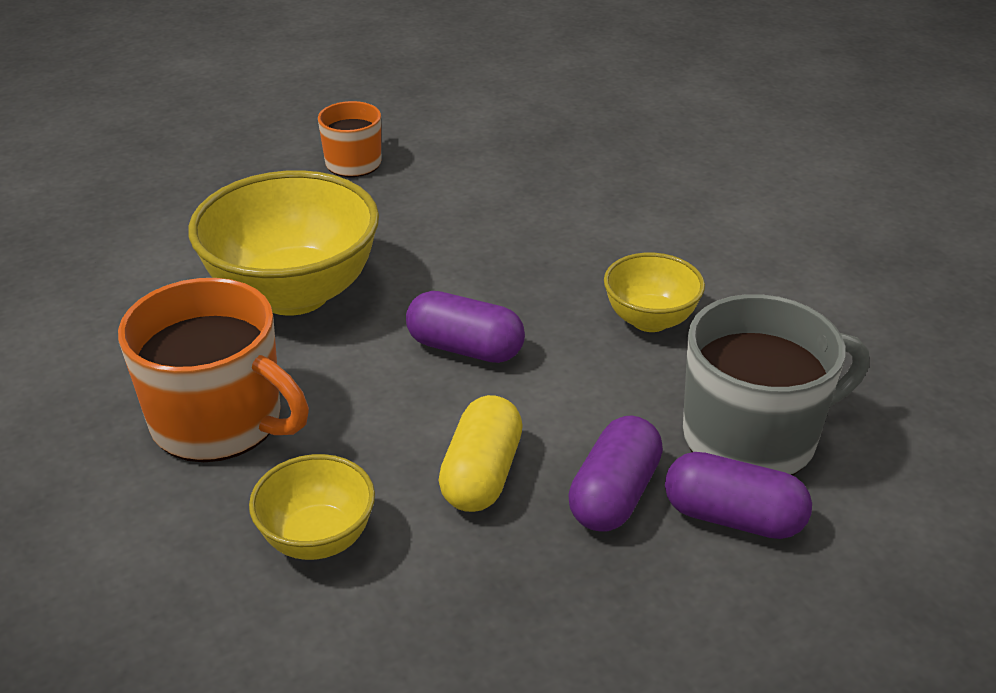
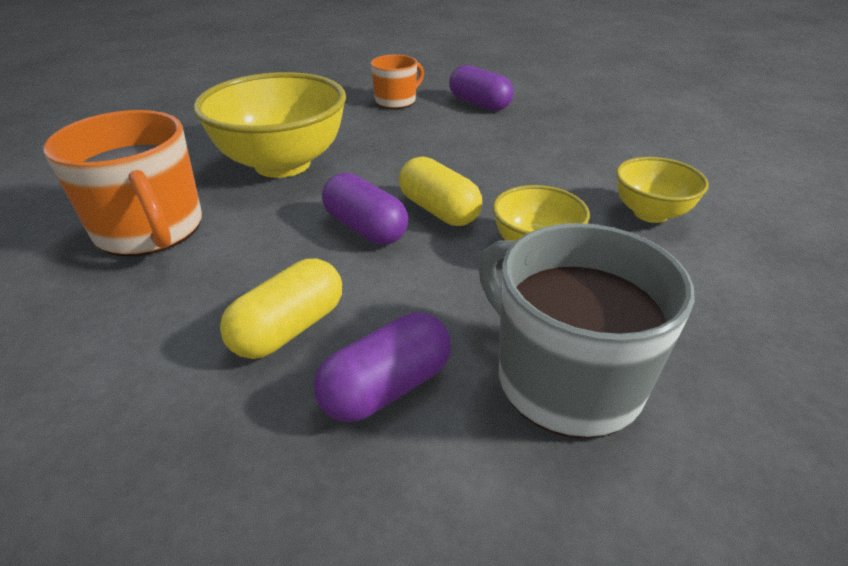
camera: 25 degrees right, 0 degrees up
(318, 538) = (118, 337): yellow bowl -> yellow bowl (650, 213)
(526, 305) = (439, 210): none -> yellow capsule
(733, 517) = (488, 456): purple capsule -> purple capsule (479, 104)
(752, 437) = (565, 378): grey mug -> grey mug turned 135 degrees counterclockwise

